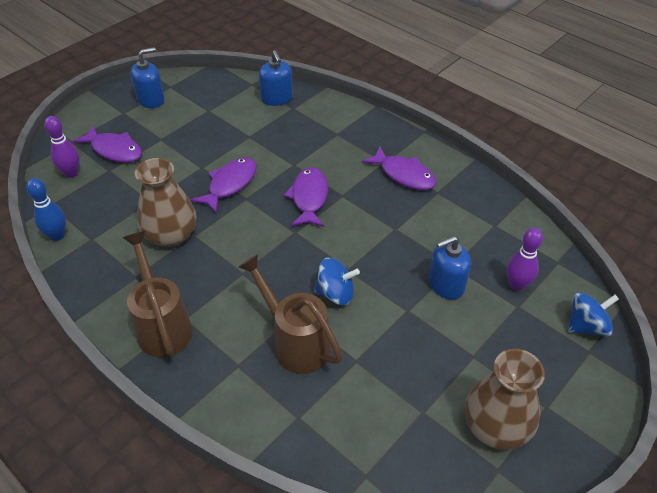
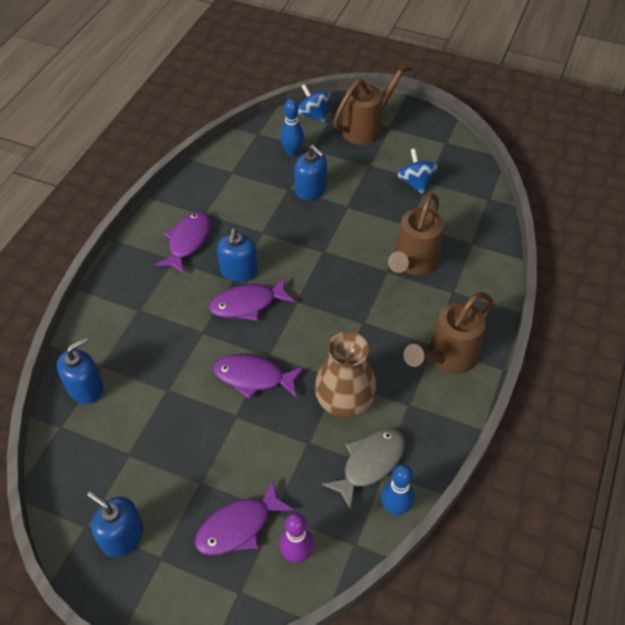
camera: 110 degrees left, 5 degrees up
(103, 232) = (370, 463): none -> grey fish
(114, 150) = (238, 526): purple fish -> purple fish turned 135 degrees counterclockwise
(335, 293) = (353, 252): blue spinning top -> blue spinning top (415, 183)
(351, 200) = (239, 271): none -> blue soap dispenser
(496, 426) = (417, 147): brown vase -> none
(516, 285) = (292, 152): purple bowling pin -> blue bowling pin
(550, 378) = (367, 127): none -> brown watering can

